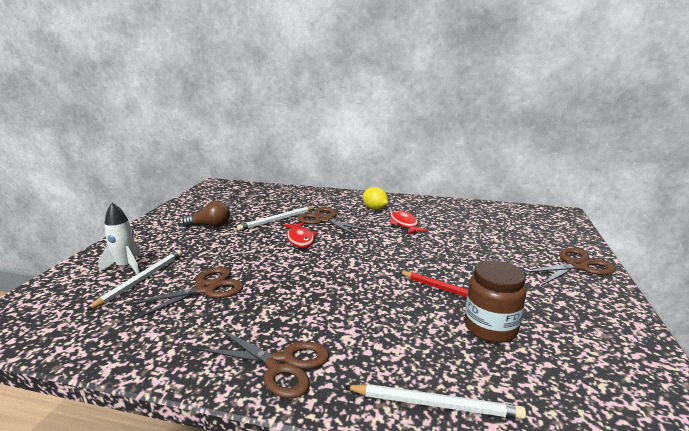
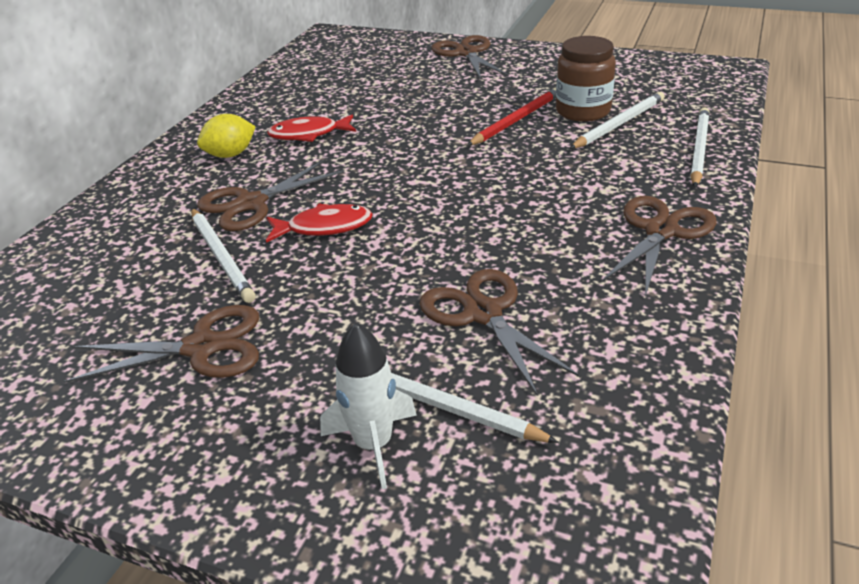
camera: 80 degrees left, 15 degrees up
(210, 226) = (202, 347): brown light bulb -> brown scissors
(473, 349) = (619, 124): none -> white pencil

